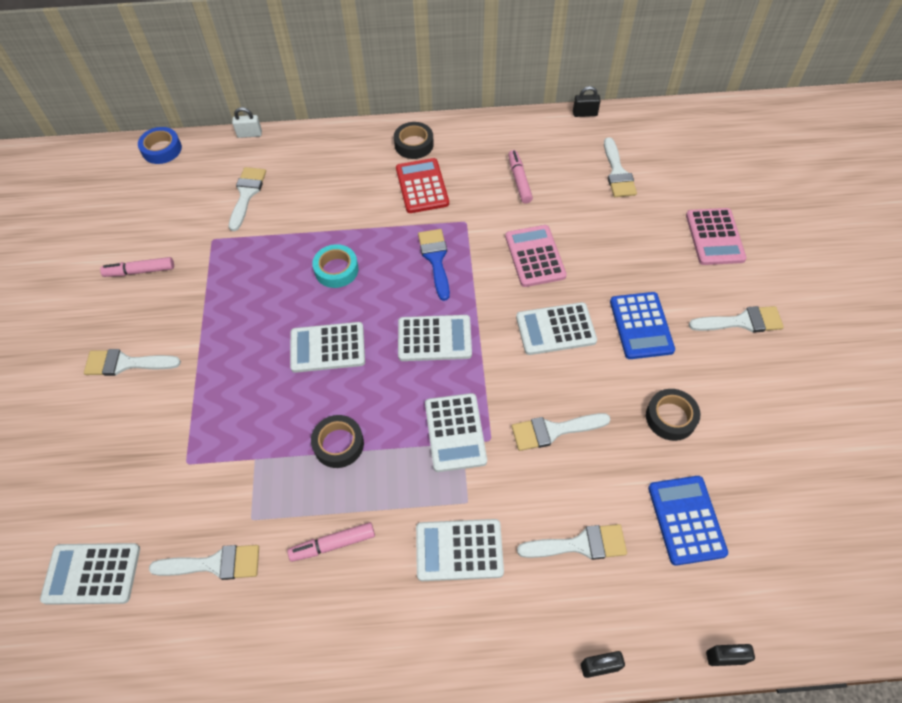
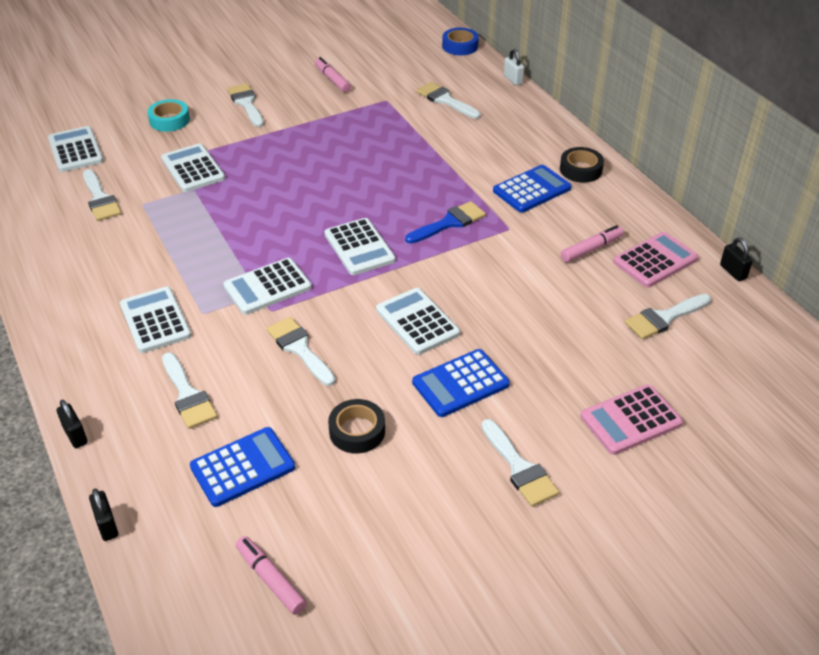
camera: 65 degrees right, 15 degrees down
(246, 194) = (445, 100): white brush -> white brush turned 120 degrees counterclockwise
(327, 348) = (315, 191): white calculator -> white calculator (193, 169)
(333, 544) = (136, 250): pink marker -> pink marker (271, 579)
(336, 270) = (398, 171): turquoise tape -> turquoise tape (169, 120)
(338, 444) = (225, 226): black tape -> none
(422, 186) = (532, 190): red calculator -> blue calculator
(535, 256) = (499, 285): pink calculator -> pink calculator (655, 260)

